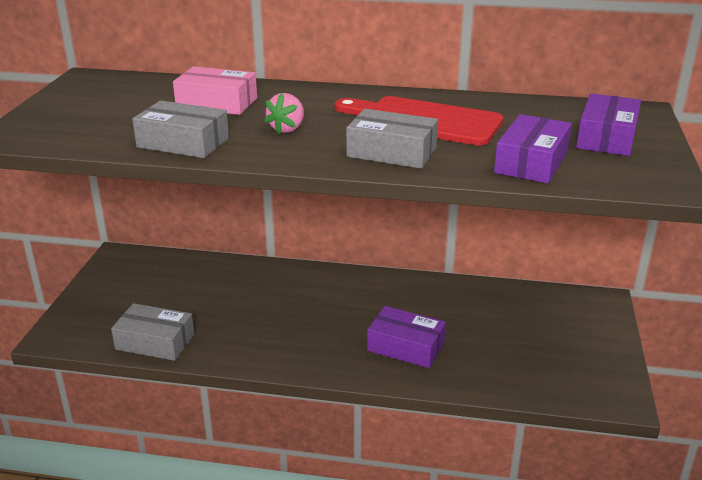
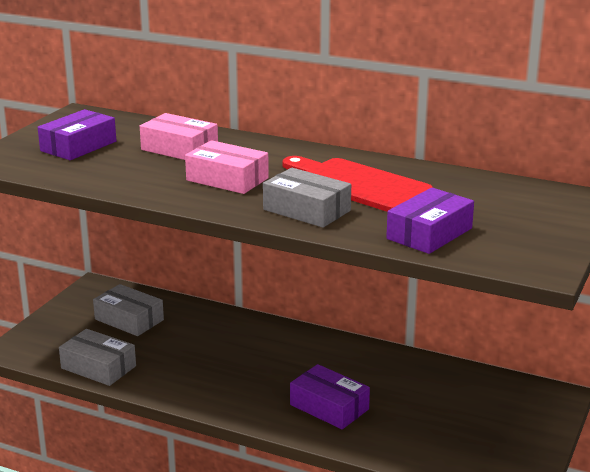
camera: 15 degrees right, 5 degrees down
(183, 143) = (129, 182): grey box -> grey box (129, 319)
(287, 129) = (227, 179): pink strawberry -> pink box
(606, 137) = (523, 219): purple box -> purple box (78, 146)

